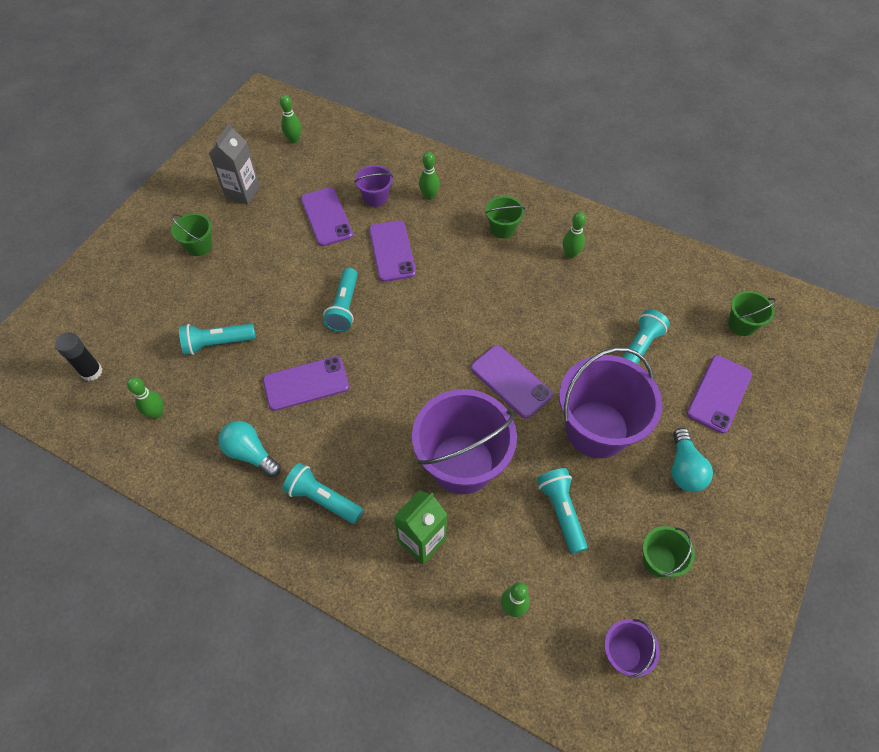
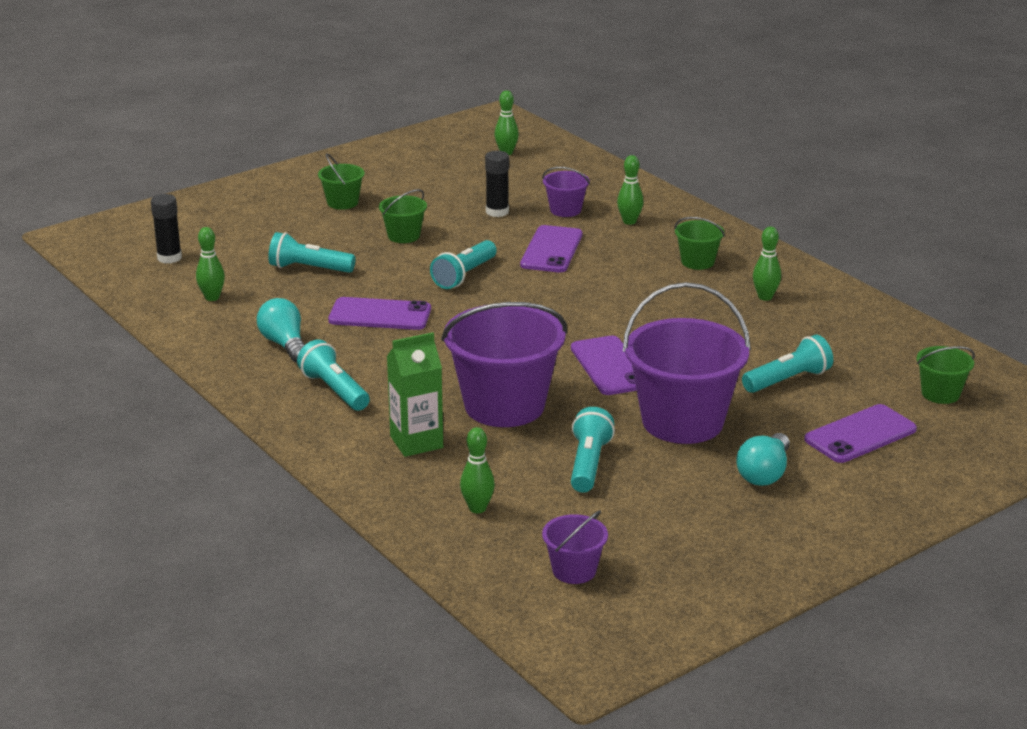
camera: 25 degrees right, 30 degrees down
(242, 192) = (418, 177): grey carton -> none
(326, 217) = (497, 212): purple phone -> black glue stick
(659, 560) = (673, 524): green bucket -> green bucket (403, 236)

